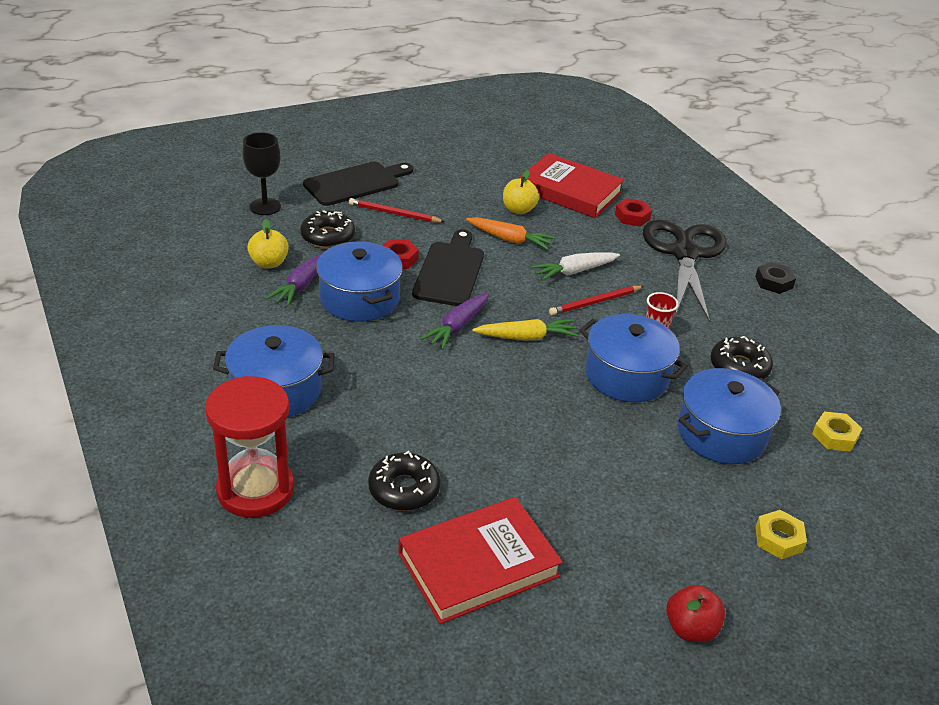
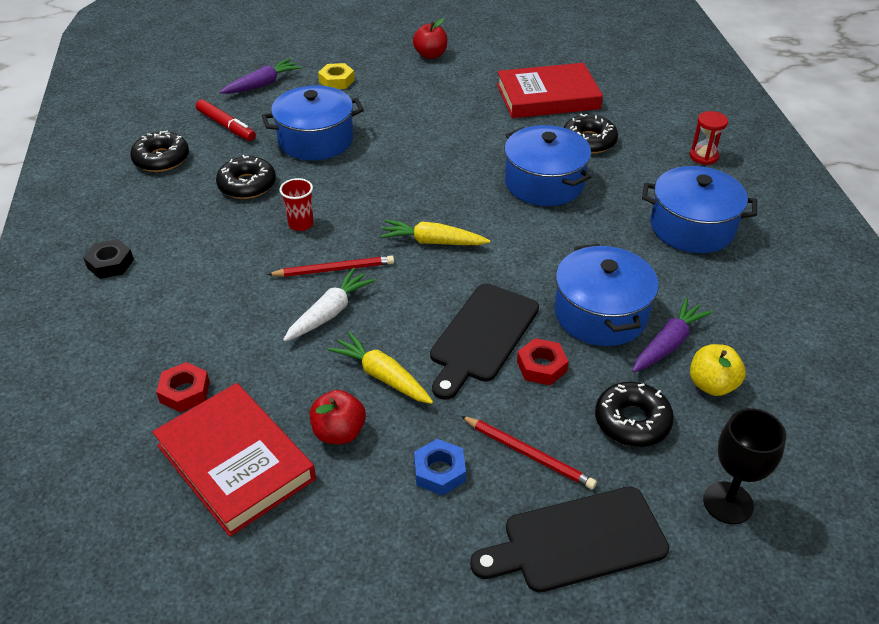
camera: 160 degrees left, 5 degrees up
(255, 490) = (703, 156): red hourglass -> red hourglass, size x0.48
(446, 200) = (439, 471): none -> blue nut
(457, 326) = (499, 264): purple carrot -> purple carrot (262, 85)
(509, 239) = (383, 376): orange carrot -> yellow carrot
(518, 210) = (339, 432): yellow apple -> red apple
(574, 271) = (329, 313): white carrot -> white carrot turned 45 degrees counterclockwise
(626, 375) = (358, 193): blue pot -> blue pot (544, 183)
(684, 254) = (173, 318): black scissors -> none
(835, 436) = (226, 126): yellow nut -> red marker
(850, 382) = (161, 159): none -> black donut

